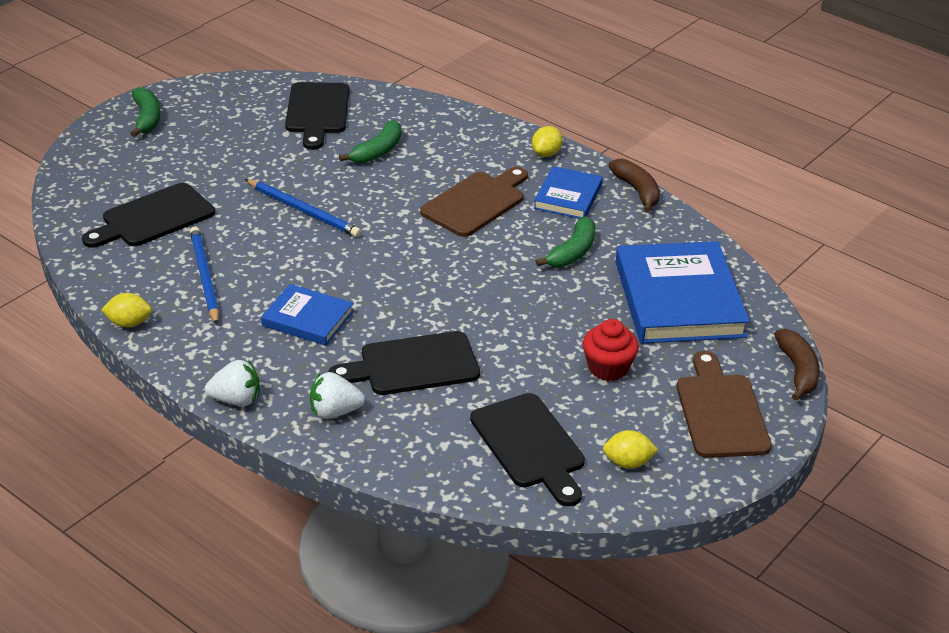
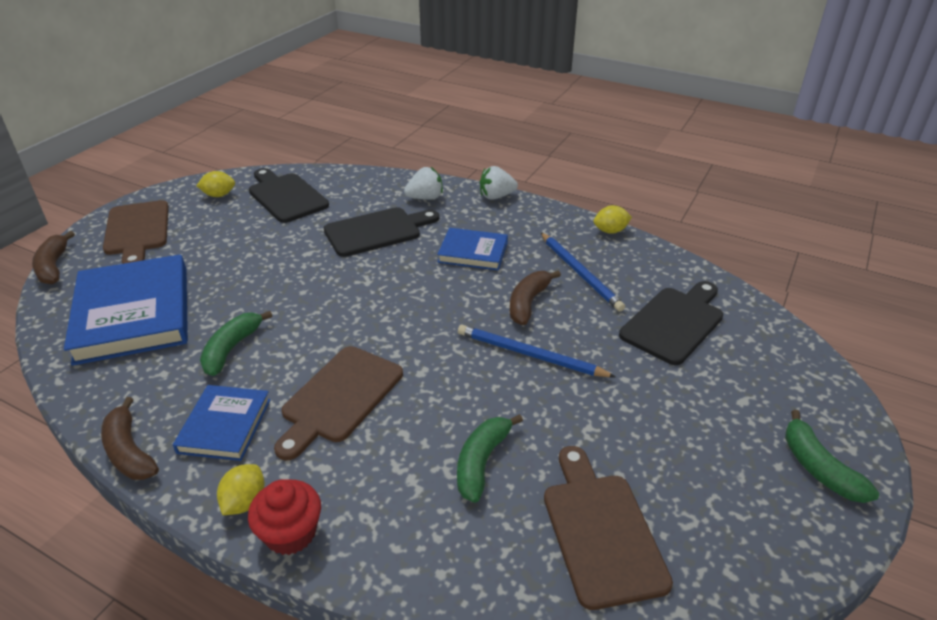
camera: 170 degrees right, 0 degrees up
(278, 254) = (528, 303): none -> brown banana
(317, 112) = (601, 531): black cutting board -> brown cutting board
(608, 368) = (219, 248): red cupcake -> red cupcake (290, 533)

